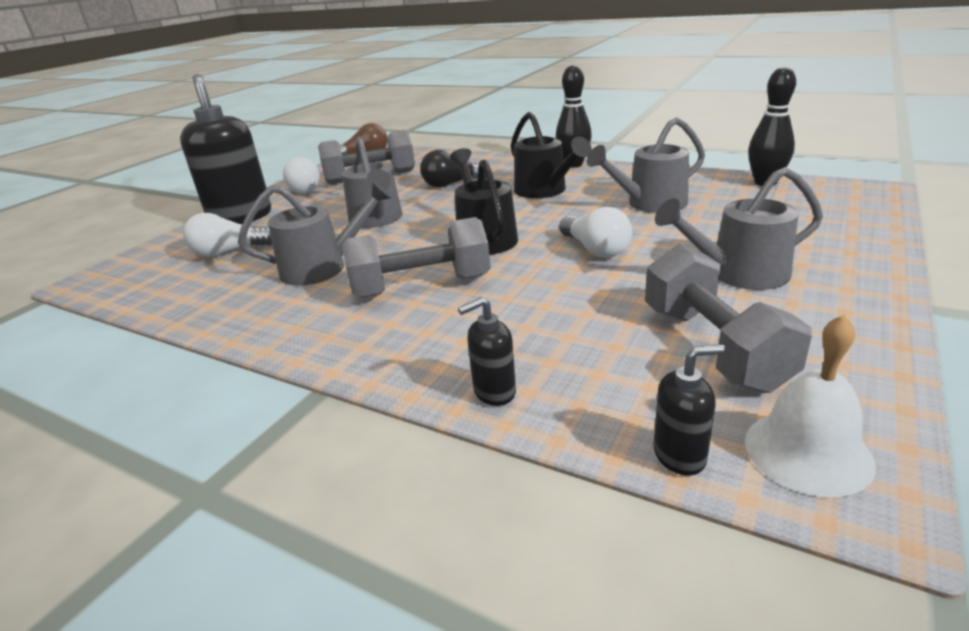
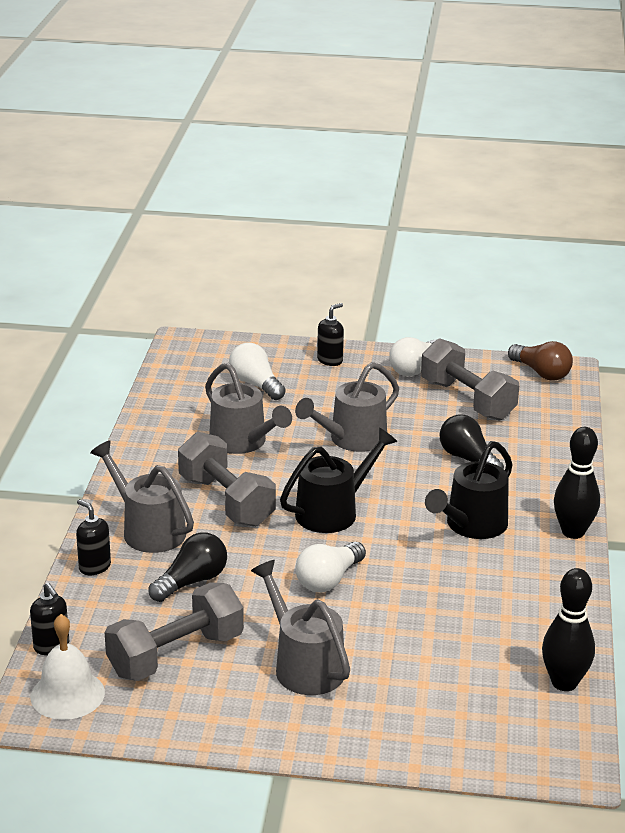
camera: 65 degrees right, 0 degrees up
(241, 217) = (330, 360): black soap dispenser -> black soap dispenser, size x0.45
(564, 322) = (192, 581): none -> black light bulb
(649, 204) = (459, 602): grey watering can -> grey watering can (147, 529)

